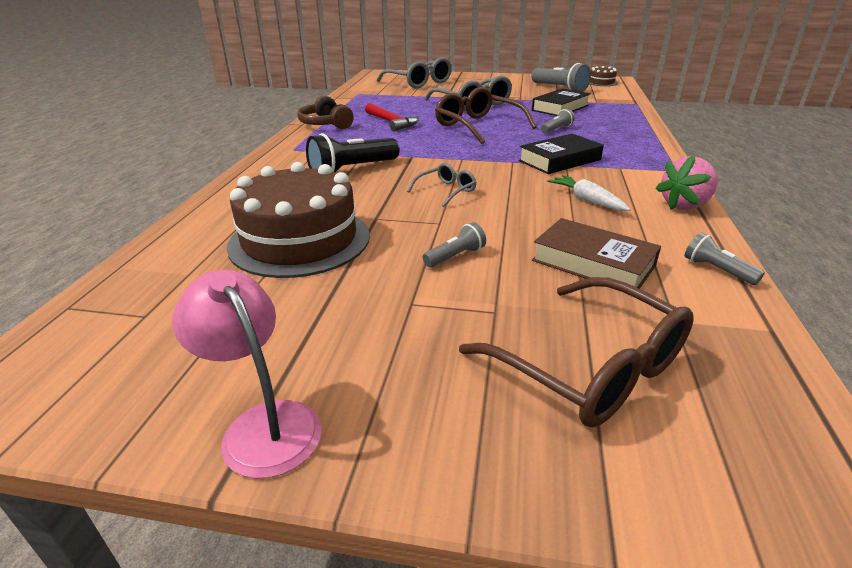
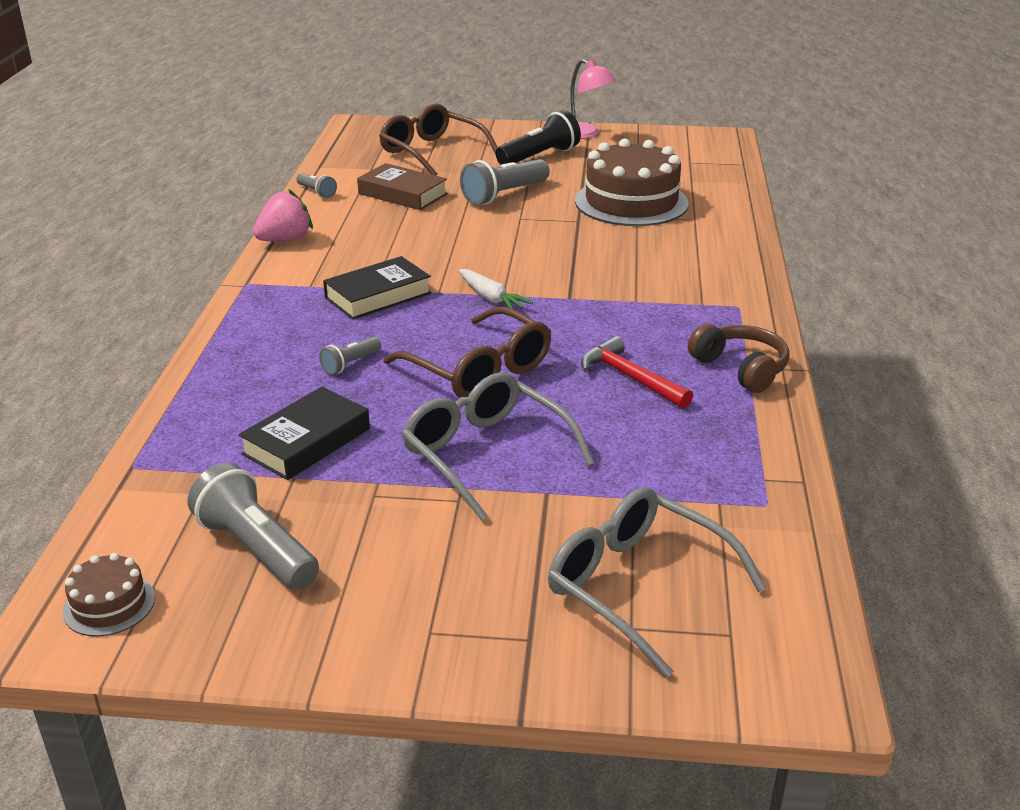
camera: 175 degrees right, 0 degrees up
(352, 170) = (633, 273): black flashlight -> black flashlight (539, 157)
(446, 191) = (517, 249): grey glasses -> none
(455, 256) = (504, 195): grey flashlight -> grey flashlight, size x1.92
(587, 200) = (376, 242): white carrot -> white carrot (491, 298)

